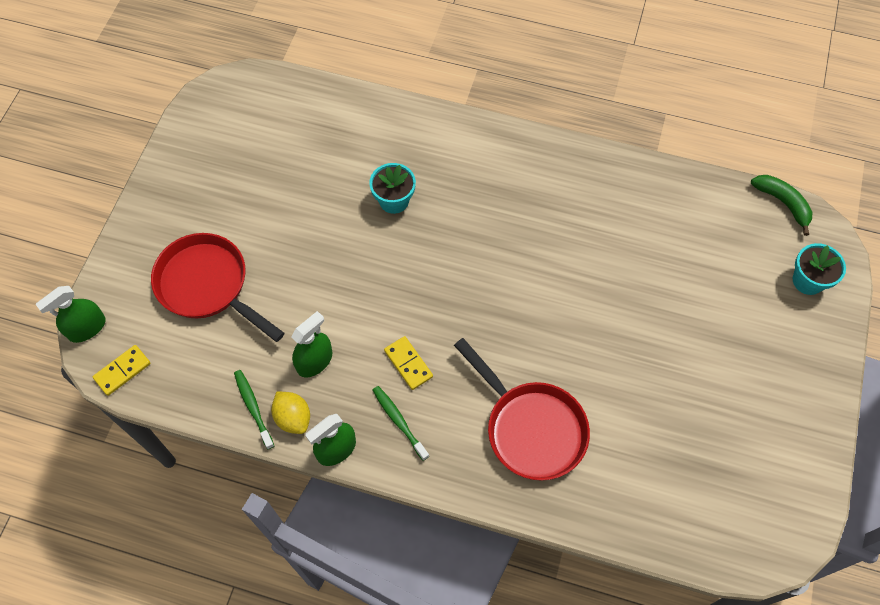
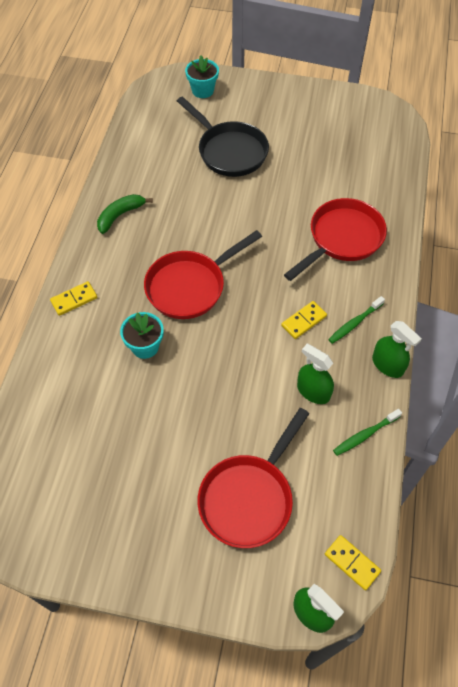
camera: 95 degrees left, 5 degrees down
(293, 418) = (367, 401): yellow lemon -> none
(461, 136) = (74, 299): none -> yellow domino
(469, 247) = (190, 286): none -> red pan
(688, 305) = (229, 151): none -> black pan
(783, 203) = (139, 99): green banana -> green banana (120, 215)

